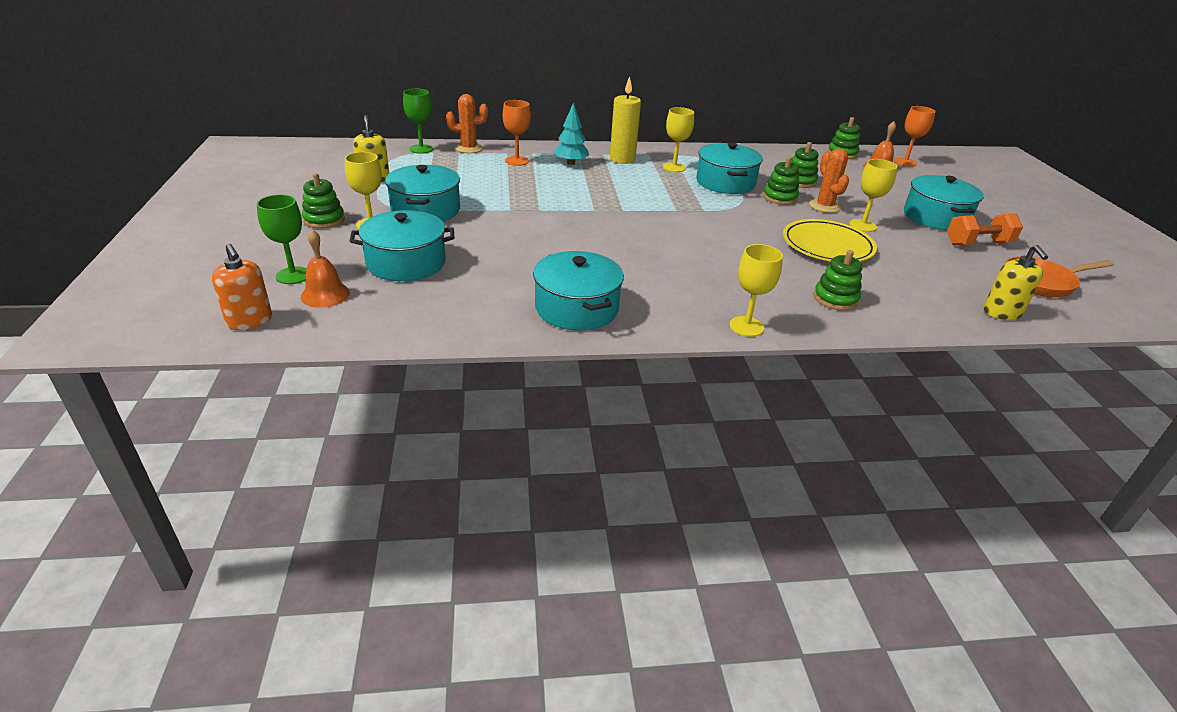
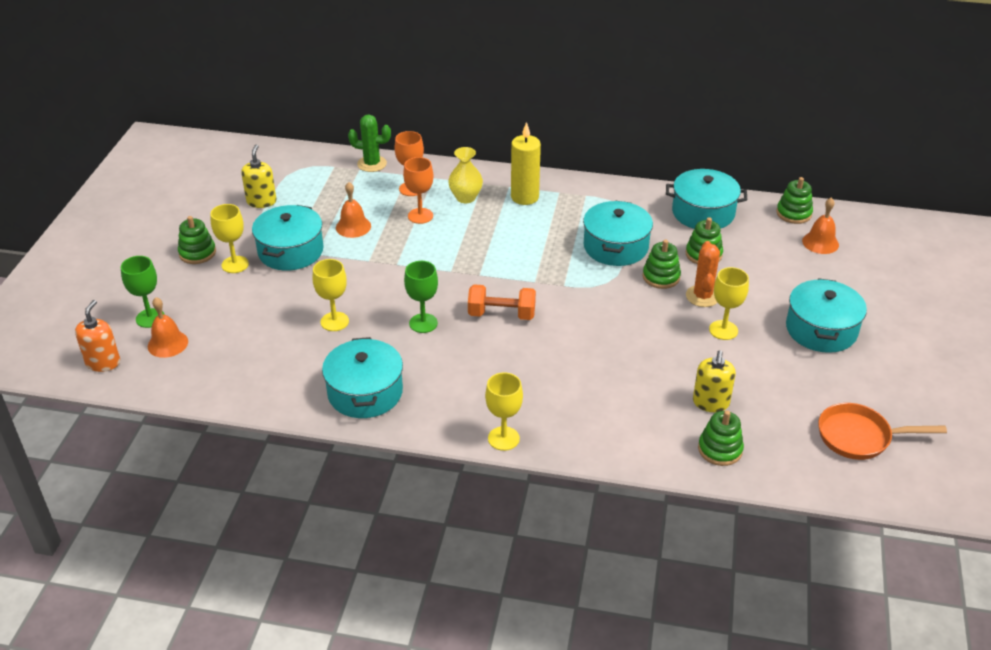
camera: 20 degrees right, 5 degrees up
(250, 321) = (103, 362): orange soap dispenser -> orange soap dispenser turned 150 degrees counterclockwise
(406, 263) = (246, 316): turquoise pot -> turquoise pot (703, 212)
(421, 149) = (324, 160): green goblet -> green goblet (423, 323)
(468, 148) = (372, 164): orange cactus -> green cactus
(478, 188) = (353, 226): none -> orange bell
(570, 163) = (465, 198): turquoise tree -> yellow vase
(674, 167) = (574, 216): yellow goblet -> yellow goblet (334, 321)
(827, 246) = (660, 353): yellow plate -> none
(835, 299) = (614, 421): green stacking toy -> green stacking toy (720, 449)
(905, 162) = (863, 236): orange goblet -> orange goblet (420, 216)
(978, 244) = (836, 374): orange dumbbell -> orange dumbbell (501, 314)
(1001, 313) = (774, 467): yellow soap dispenser -> yellow soap dispenser (710, 403)

